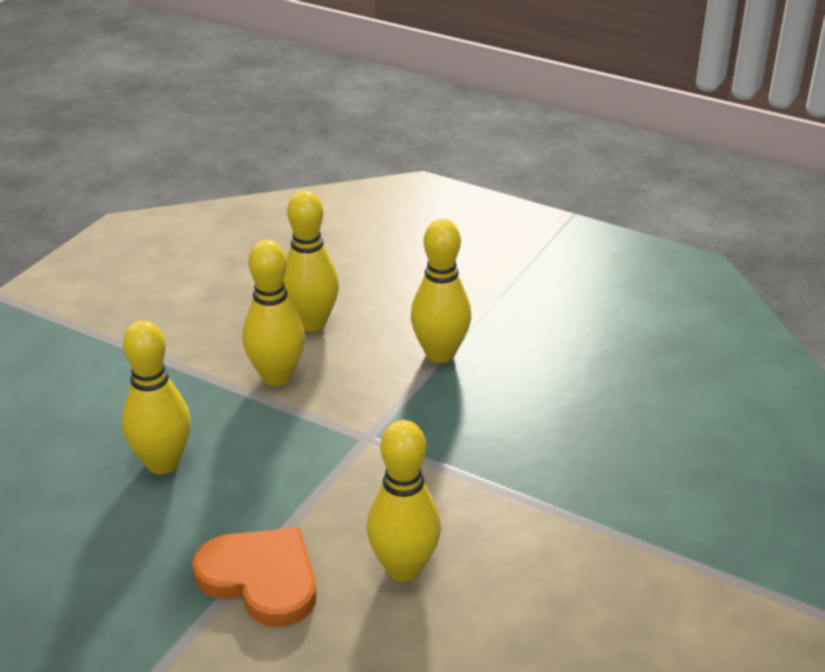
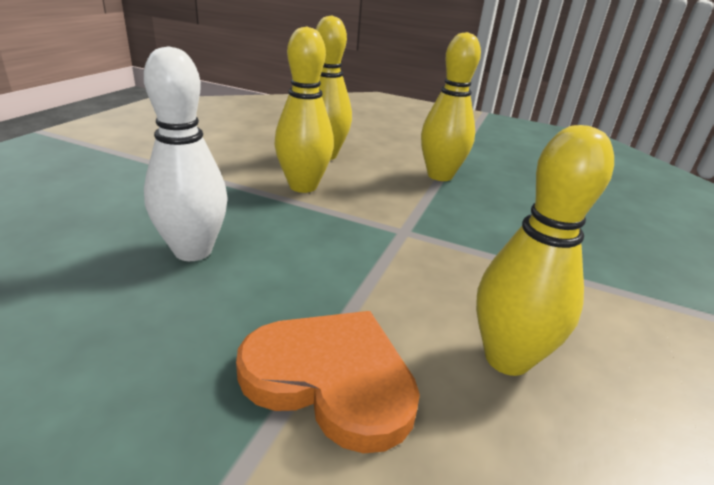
camera: 10 degrees left, 5 degrees down
(163, 463) = (193, 251): yellow bowling pin -> white bowling pin

